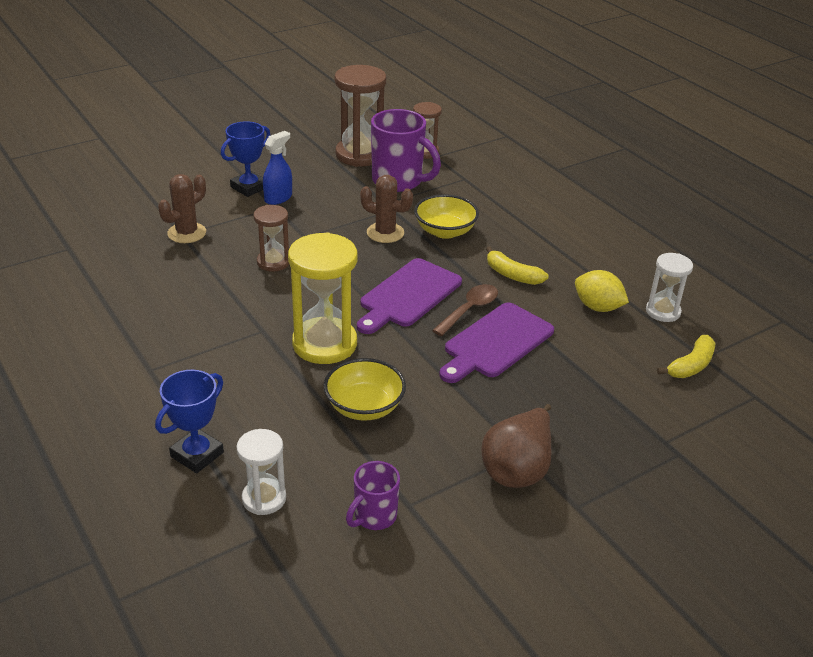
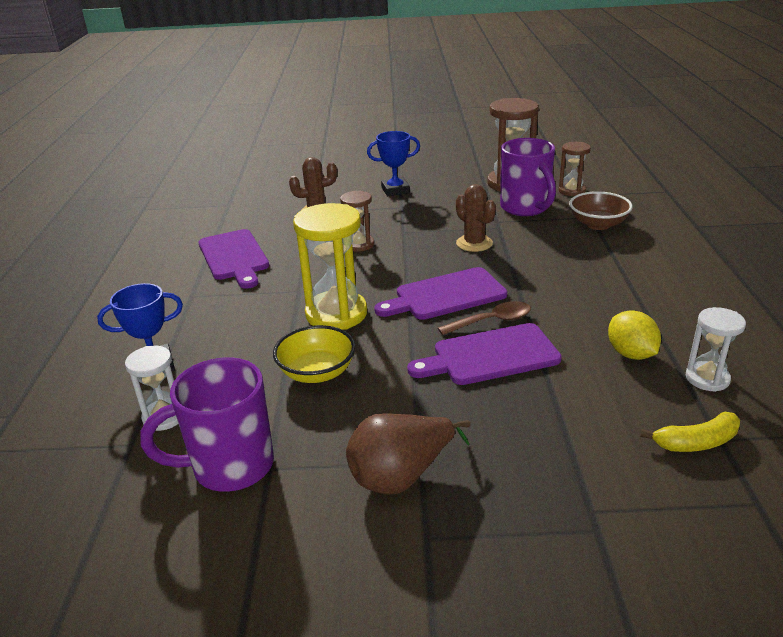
camera: 35 degrees right, 5 degrees down
(149, 311) = (234, 257): none -> purple cutting board
(278, 198) = (410, 201): blue spray bottle -> none
(374, 517) = (230, 466): purple mug -> purple mug, size x1.81
(445, 231) = (531, 253): yellow bowl -> none
(477, 186) = (598, 224): none -> brown bowl
(512, 275) = (563, 303): yellow banana -> none

